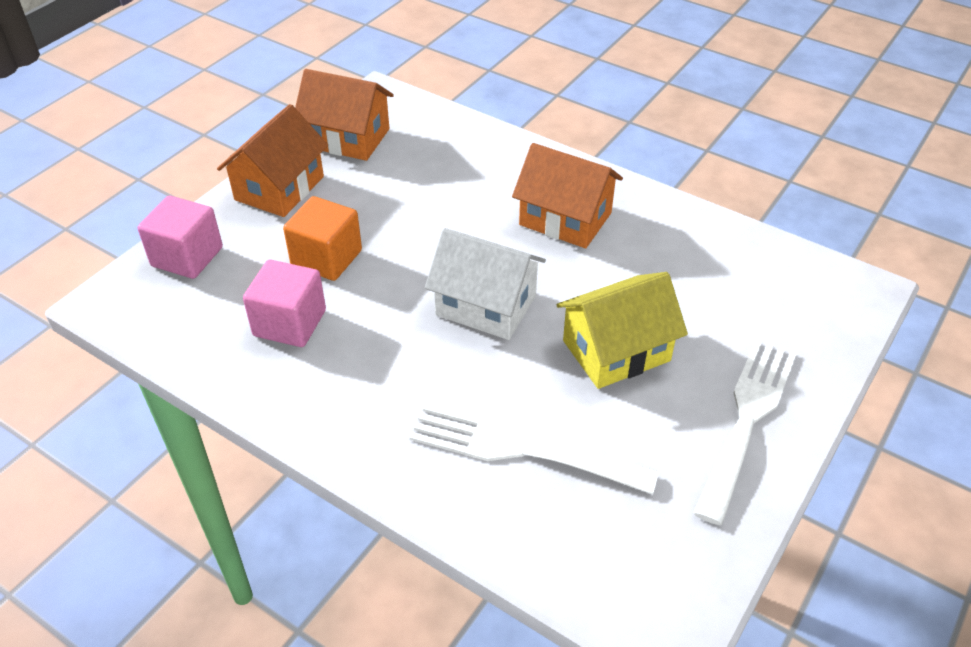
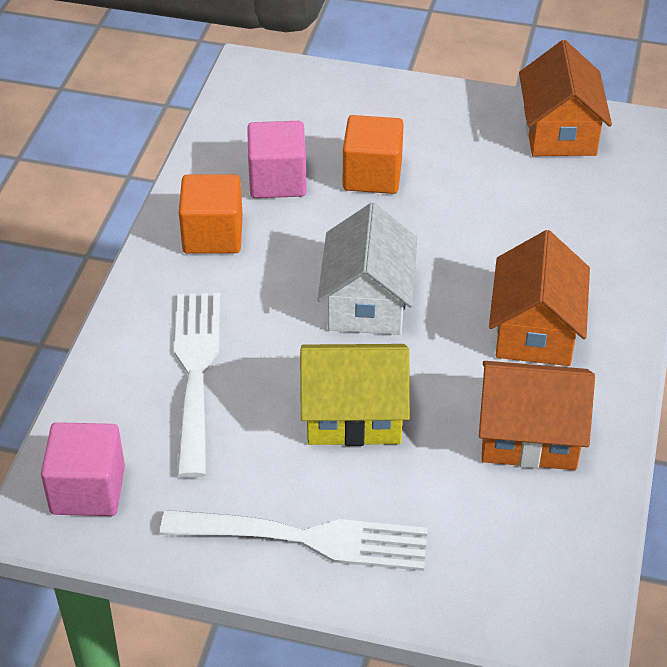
camera: 70 degrees right, 0 degrees up
(187, 257) = (325, 92): pink cube -> pink cube (88, 490)
(279, 188) = (451, 113): orange house -> orange house (529, 436)
(337, 391) = (213, 235): none -> orange cube
(616, 351) = (353, 415): yellow house -> yellow house turned 45 degrees counterclockwise

